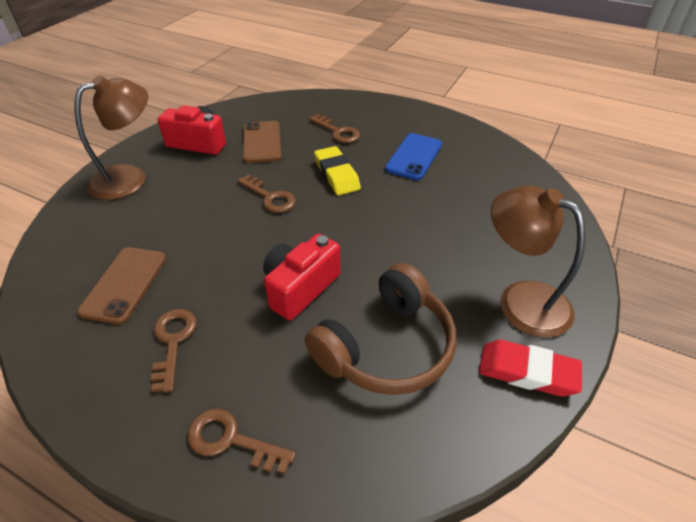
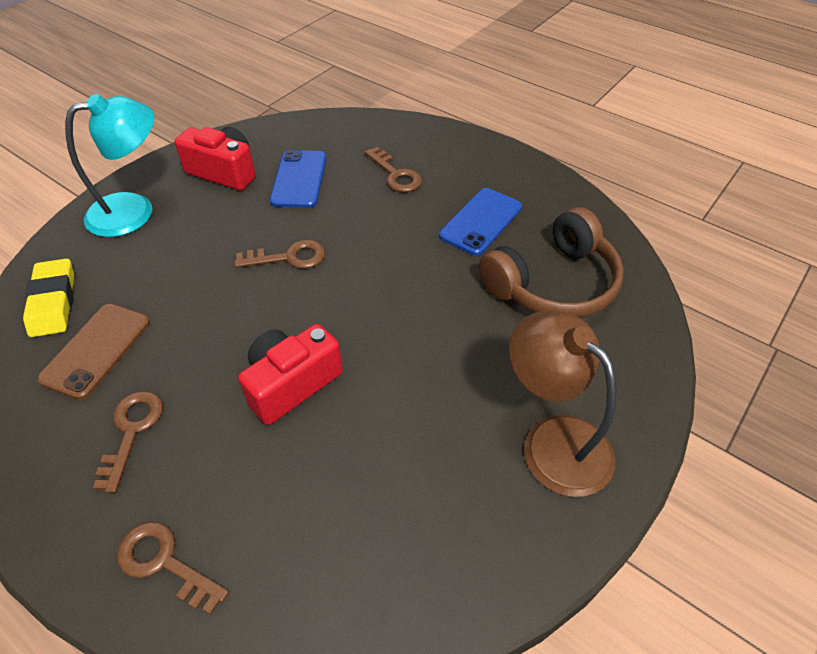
camera: 10 degrees right, 5 degrees up
(130, 178) = (134, 211): brown lamp -> turquoise lamp
(262, 142) = (299, 179): brown phone -> blue phone
(270, 197) = (289, 257): brown key -> brown key turned 60 degrees counterclockwise
(336, 175) = (377, 236): yellow eraser -> yellow eraser (53, 302)
(386, 346) = (370, 476): brown headphones -> brown headphones (552, 283)
(527, 372) = (529, 538): red eraser -> none

